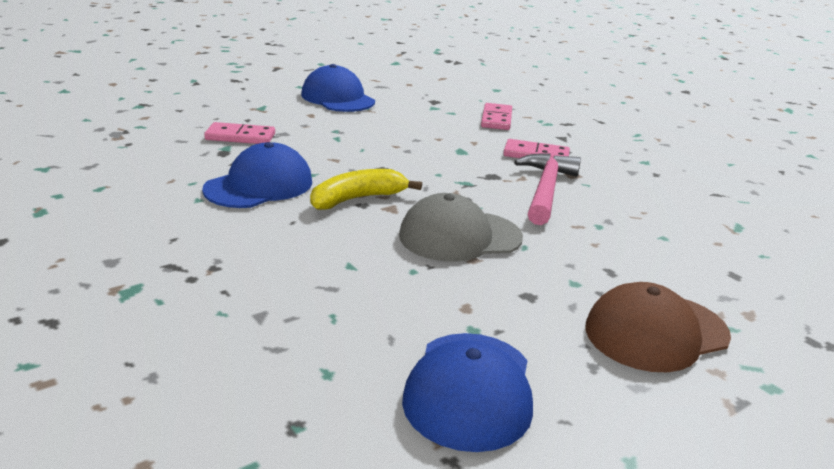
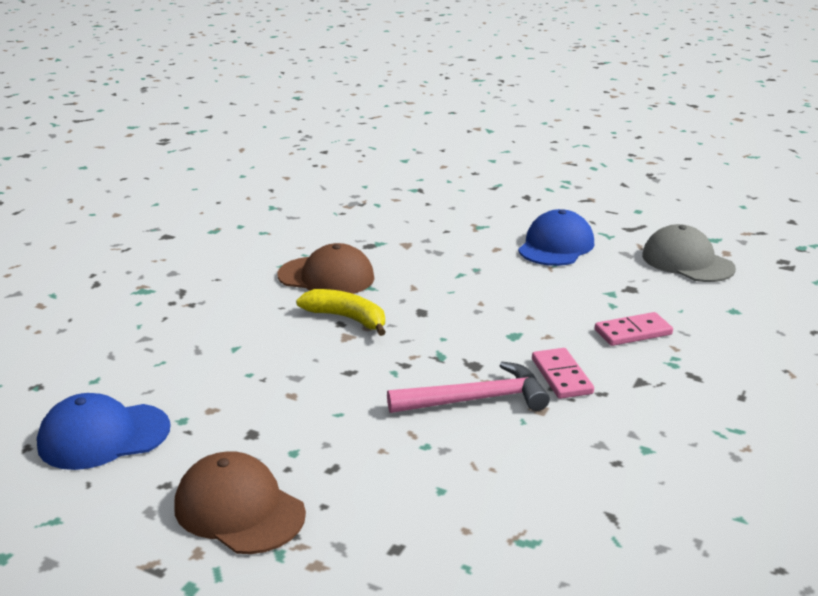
camera: 65 degrees right, 0 degrees up
(240, 137) = (406, 240): pink domino -> none
(259, 186) = (326, 277): blue cap -> brown cap
(459, 236) = (325, 379): grey cap -> grey cap (687, 262)

